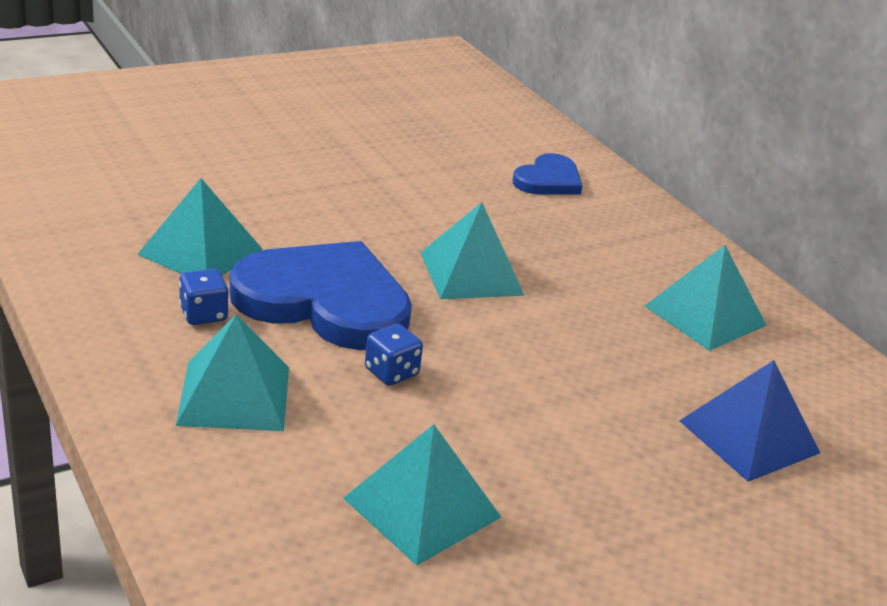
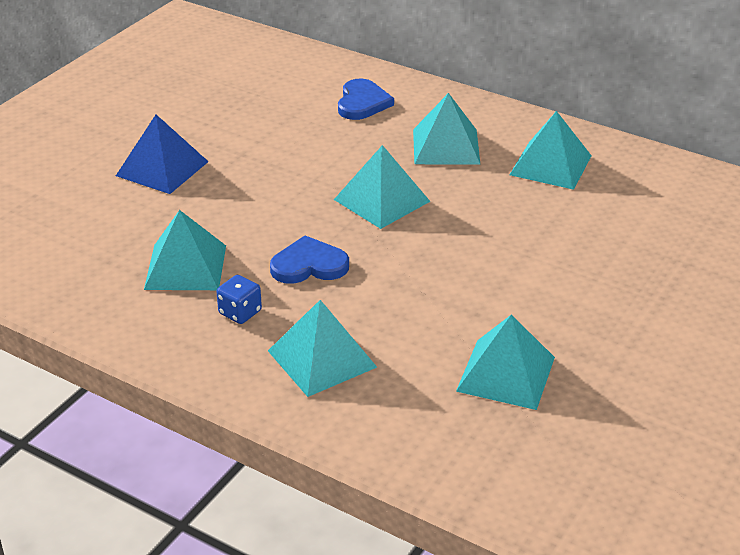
camera: 25 degrees left, 5 degrees up
(325, 301) = (309, 265): blue heart -> blue heart, size x0.53
(391, 372) = (402, 295): blue dice -> none
(598, 251) = (446, 146): none -> turquoise pyramid
(749, 437) = (643, 238): blue pyramid -> blue pyramid (162, 168)

